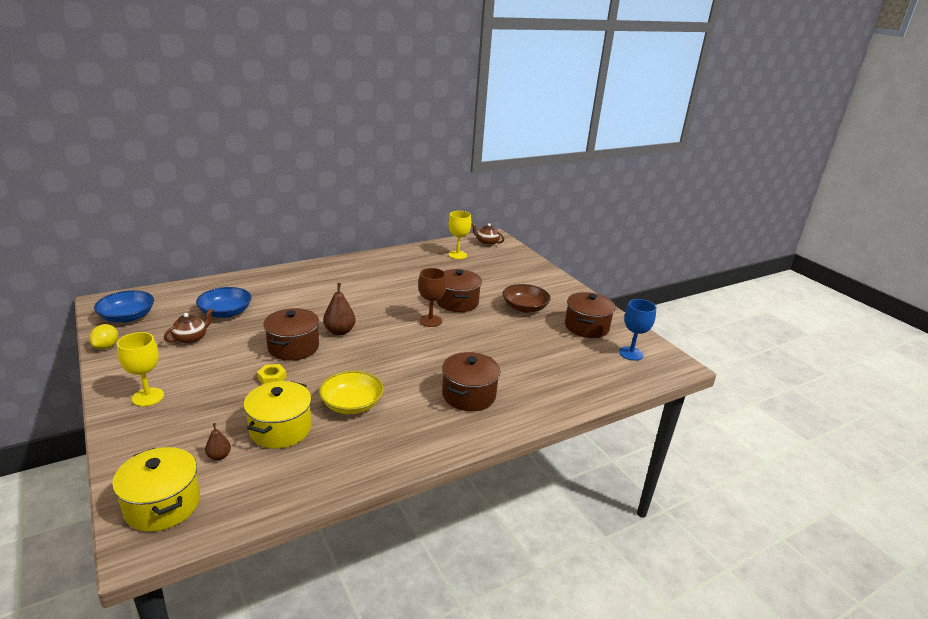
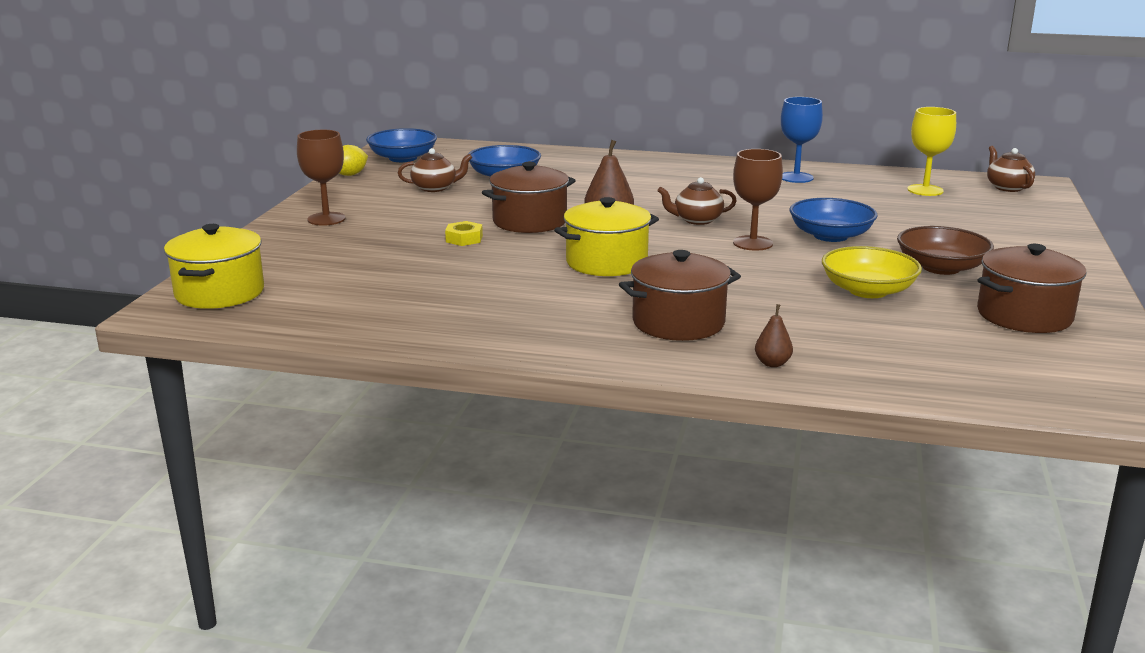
camera: 45 degrees right, 5 degrees down
(148, 397) = (326, 219): yellow goblet -> brown goblet
(219, 456) = (317, 278): brown pear -> brown pear (772, 363)
(280, 429) = (405, 279): yellow pot -> yellow pot (606, 262)
(352, 404) = (513, 284): yellow bowl -> yellow bowl (868, 290)
(383, 313) = (697, 220): none -> brown teapot
(457, 302) = (830, 236): brown pot -> blue bowl
(631, 353) = (1058, 367): blue goblet -> blue goblet (796, 177)

